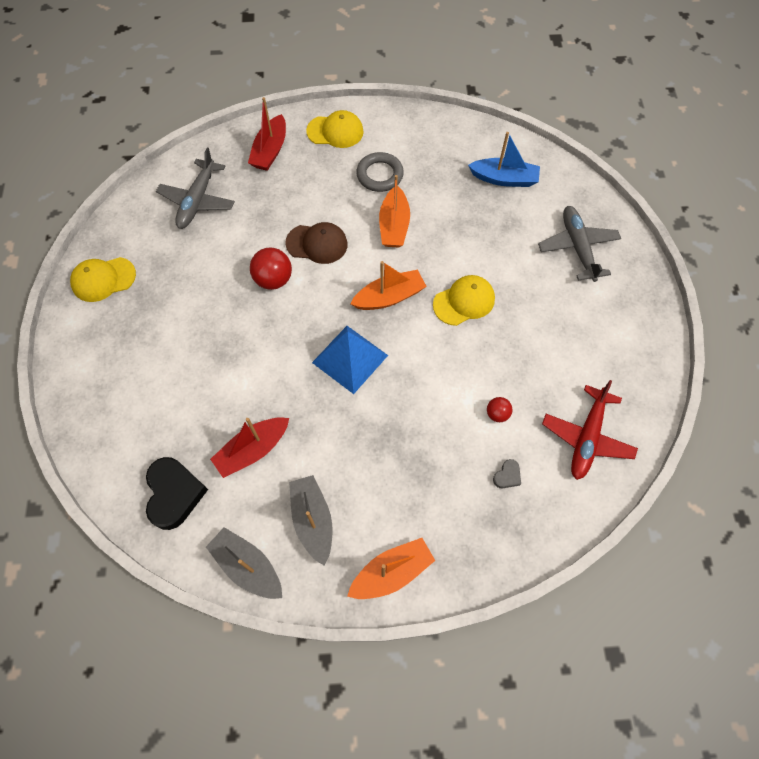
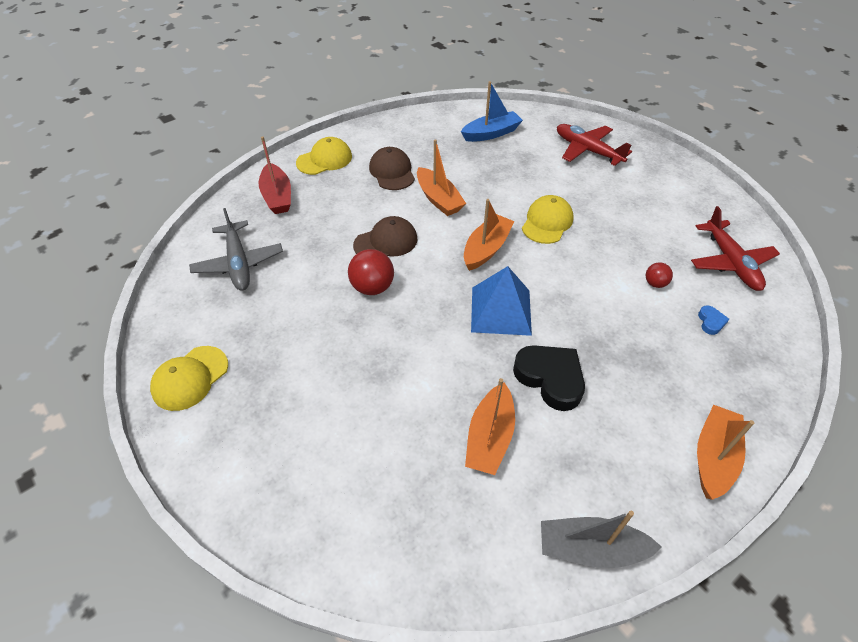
camera: 35 degrees left, 15 degrees down
(174, 494) = (451, 532): black heart -> black heart (550, 378)
(253, 450) = (490, 437): red boat -> orange boat
(313, 520) = (605, 461): grey boat -> none
(380, 175) = (392, 172): grey ring -> brown cap
(507, 476) = (710, 322): grey heart -> blue heart
(577, 247) = (587, 150): grey plane -> red plane

